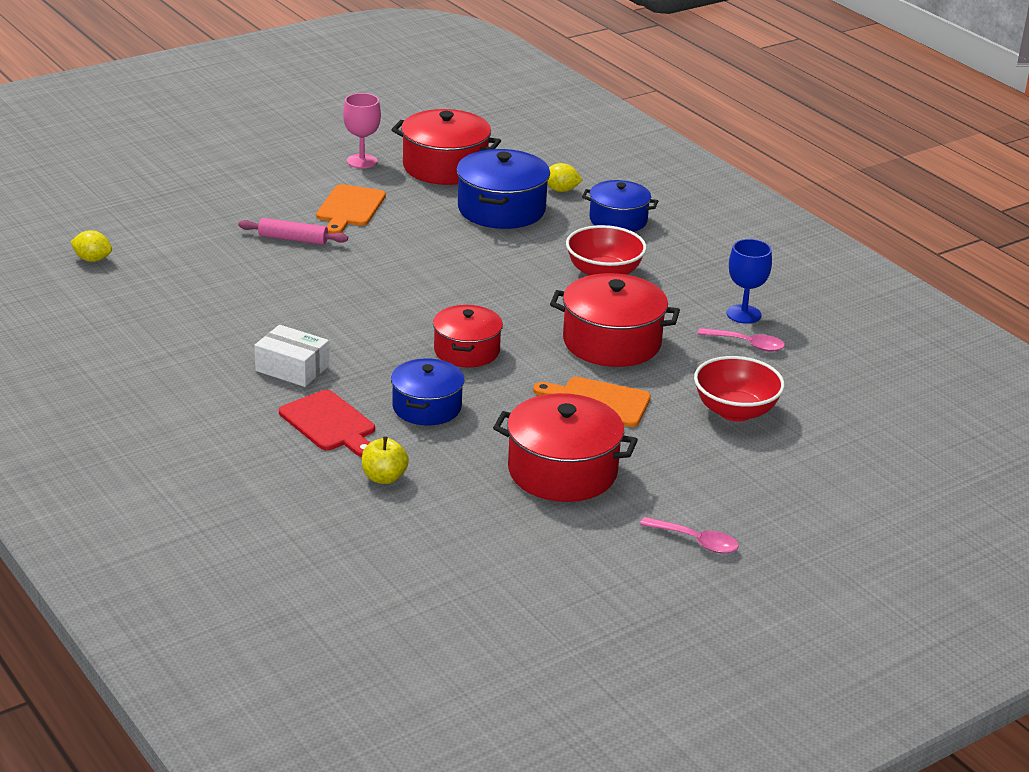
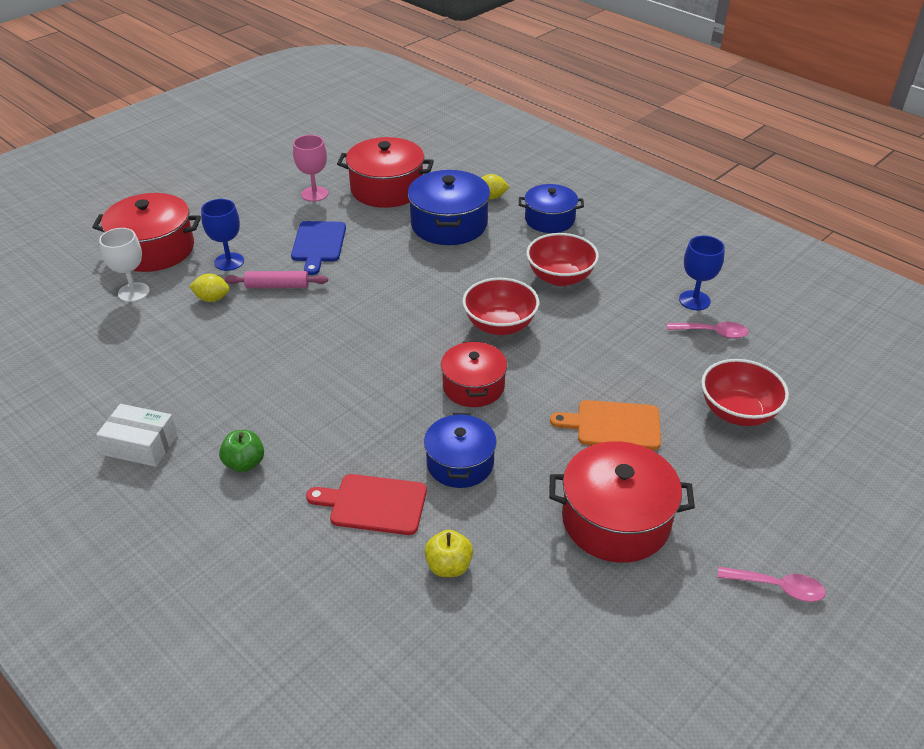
camera: 10 degrees left, 10 degrees up
(92, 259) = (95, 341): yellow lemon -> yellow lemon (212, 298)
(141, 224) = (133, 292): none -> white goblet
(215, 376) = (244, 463): none -> green apple
(248, 211) = (229, 262): none -> blue goblet
(292, 368) = (317, 439): white box -> white box (141, 445)
(329, 424) = (373, 504): red cutting board -> red cutting board turned 150 degrees clockwise
(349, 208) = (318, 244): orange cutting board -> blue cutting board
(517, 305) = (499, 325): none -> red bowl
(612, 342) = (597, 352): red pot -> red pot (154, 249)

